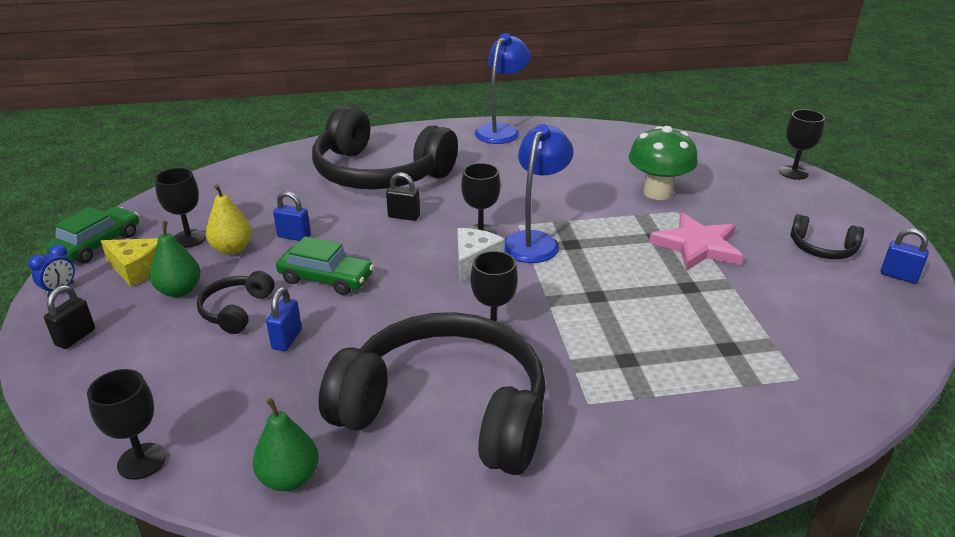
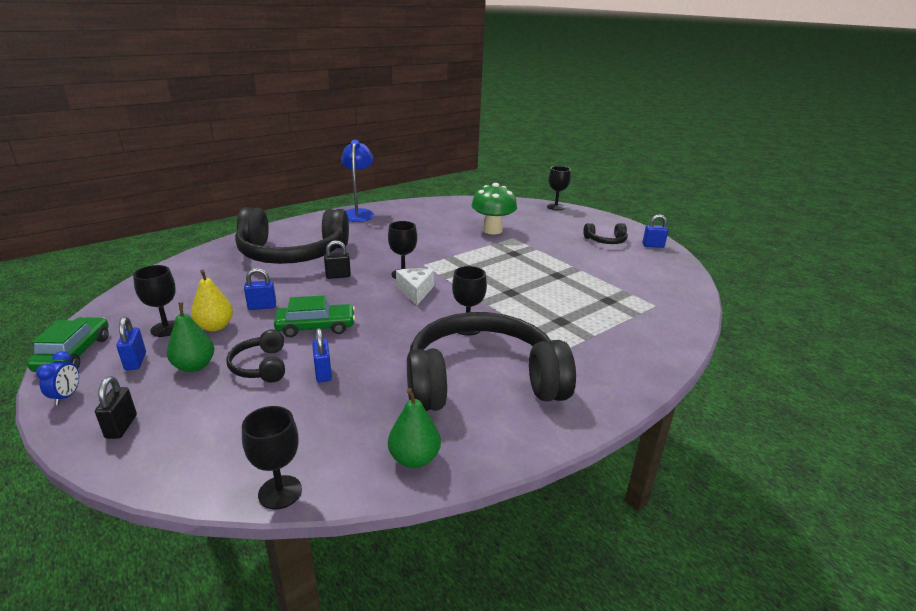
camera: 30 degrees left, 5 degrees down
(137, 269) = (135, 361): yellow cheese -> blue padlock
(535, 241) = (443, 271): blue lamp -> none
(697, 246) = (541, 253): pink star -> none

